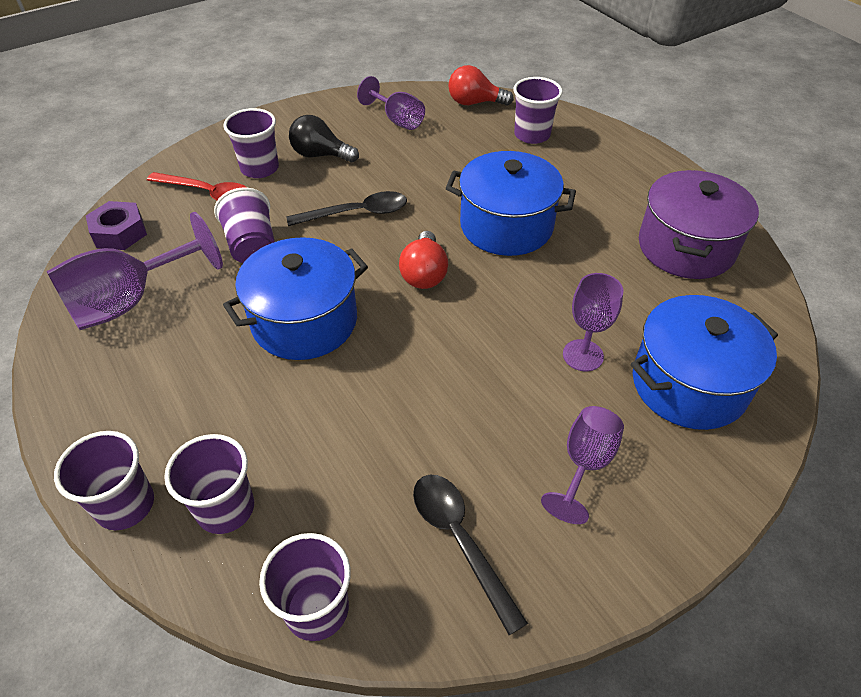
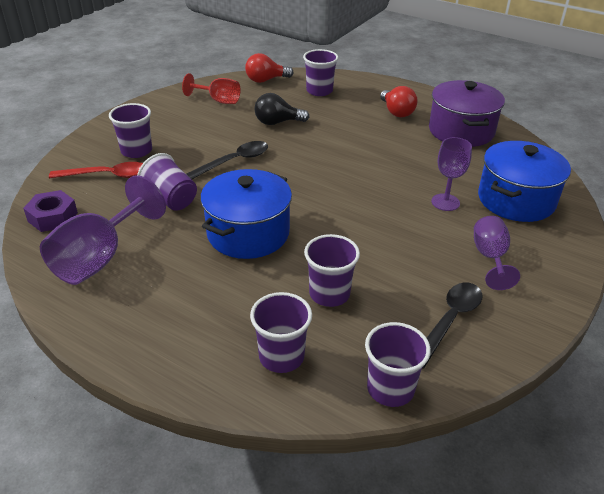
camera: 25 degrees left, 10 degrees down
(125, 505) = (204, 380): purple cup -> purple cup (329, 294)
(320, 155) = (178, 133): black light bulb -> black light bulb (277, 122)
(397, 120) = (218, 100): purple goblet -> red goblet
(424, 274) = (310, 185): red light bulb -> red light bulb (396, 112)
(460, 541) = (449, 321): black spoon -> black spoon turned 90 degrees clockwise
(506, 226) = (343, 145): blue pot -> none

